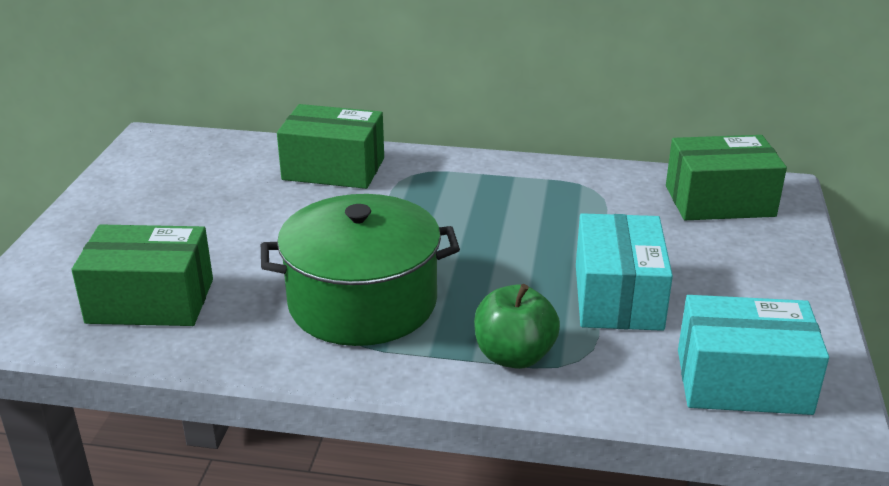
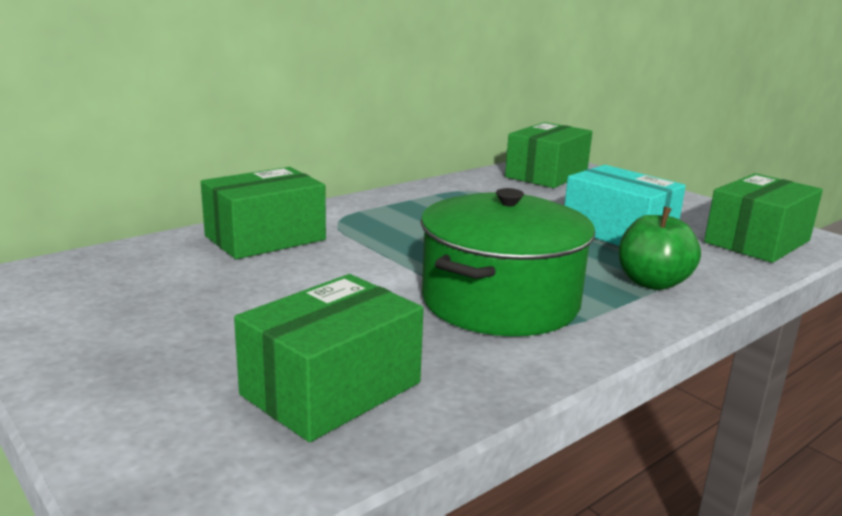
camera: 50 degrees left, 10 degrees down
(743, 381) = (757, 241): turquoise box -> green box

